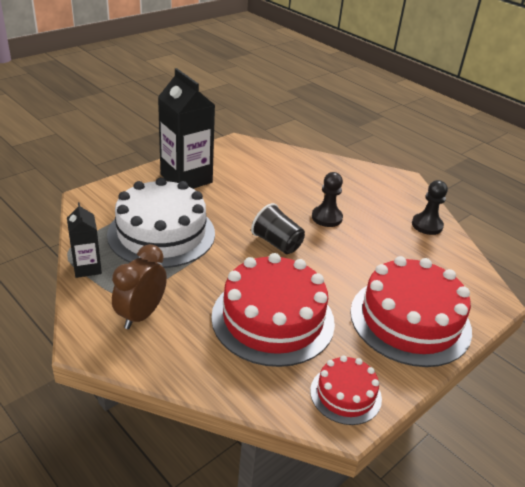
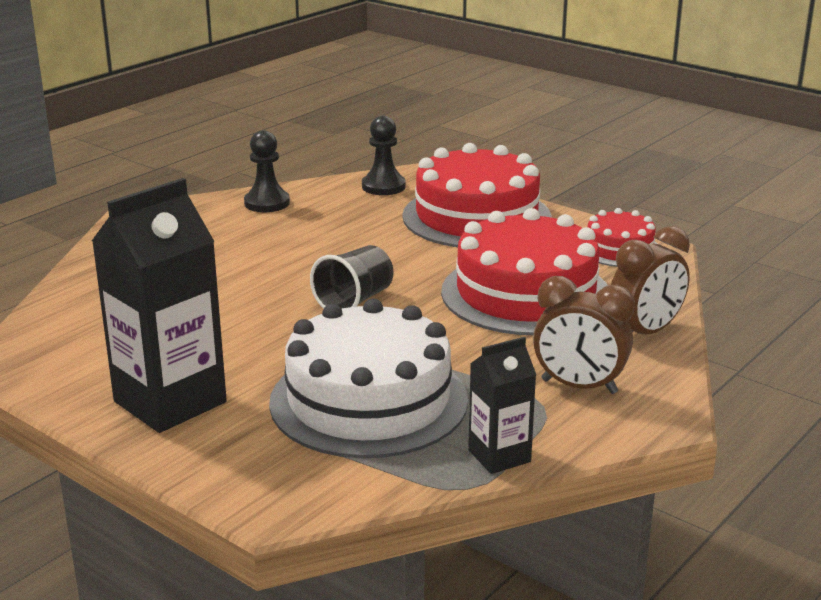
camera: 95 degrees left, 10 degrees down
(198, 367) = (645, 333): none -> brown clock
(326, 217) = (269, 268): black pawn -> black pawn (383, 186)

